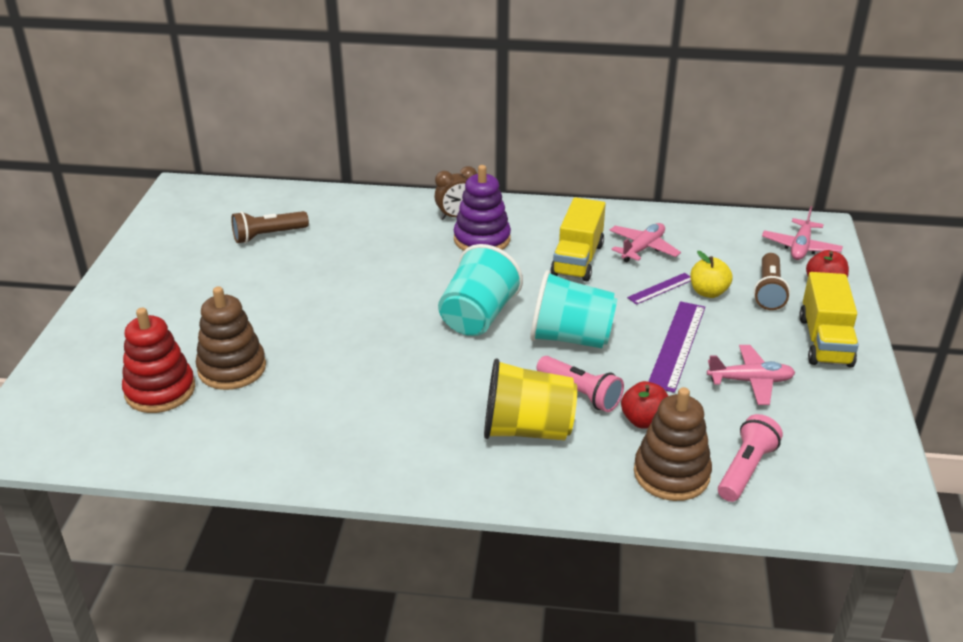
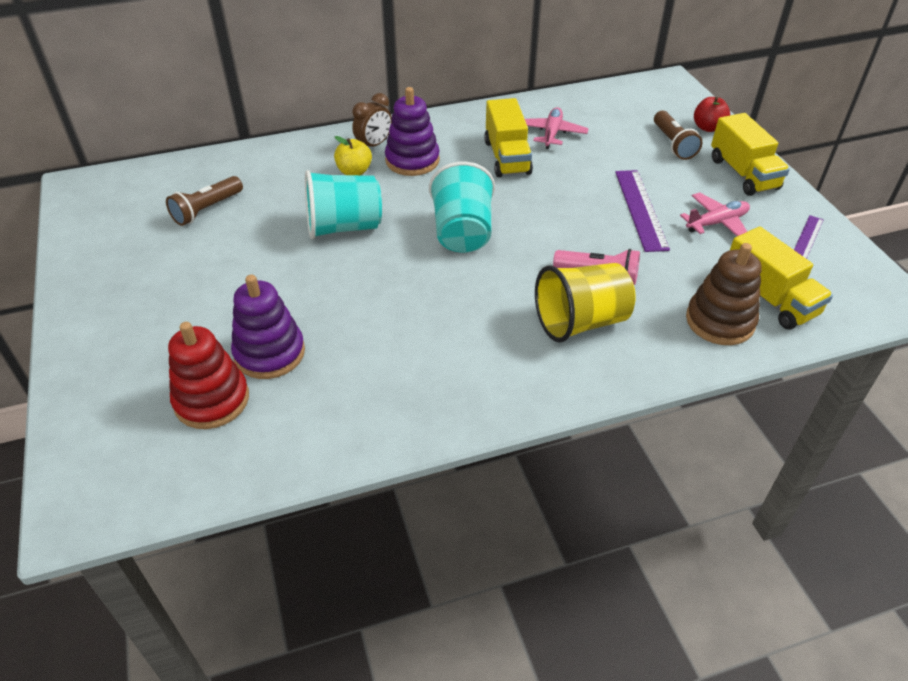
camera: 25 degrees left, 10 degrees up
(232, 368) = (269, 353): brown stacking toy -> purple stacking toy
(571, 338) = (554, 228): turquoise cup -> turquoise cup (344, 227)
(644, 421) = (665, 282): red apple -> none
(661, 288) = (592, 164): purple ruler -> purple ruler (807, 238)
(708, 292) = (630, 157): yellow apple -> yellow apple (354, 171)
(745, 469) = (769, 298): pink flashlight -> yellow truck
(800, 247) = (668, 101): pink plane -> none

